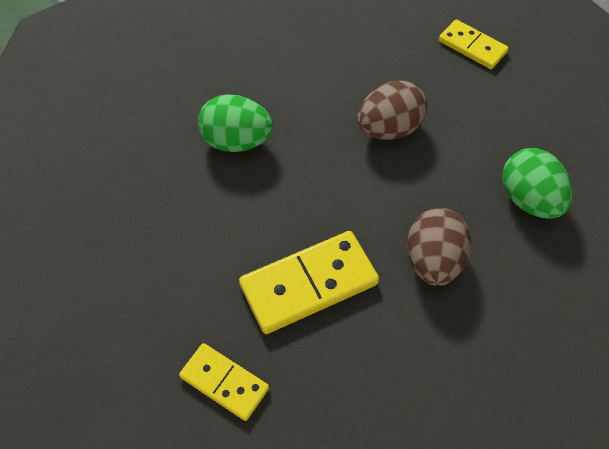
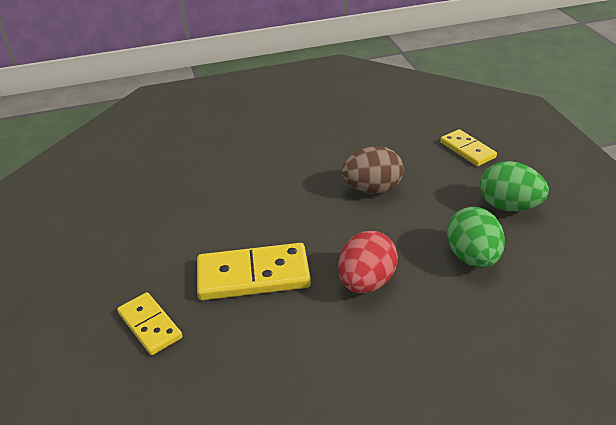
camera: 20 degrees right, 20 degrees down
(236, 141) = (247, 176): green egg -> green egg (508, 206)
(433, 261) = (366, 282): brown egg -> red egg

